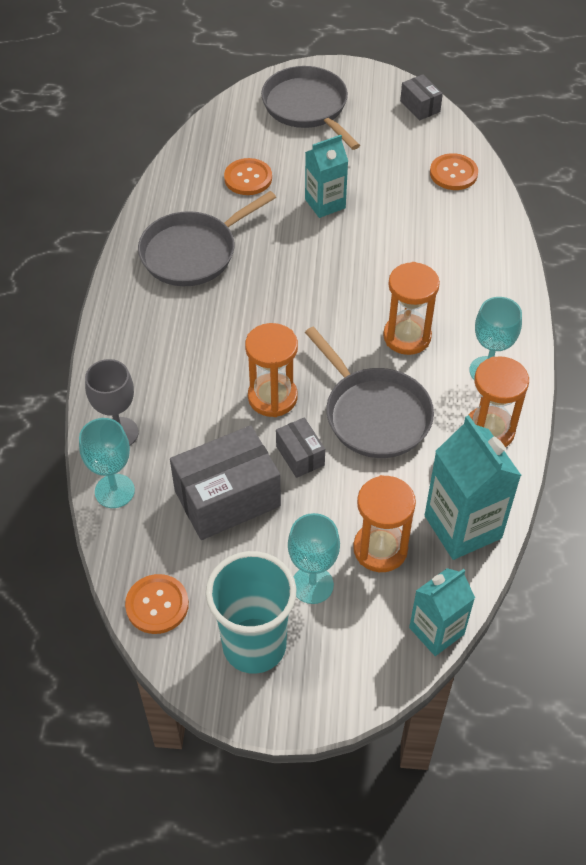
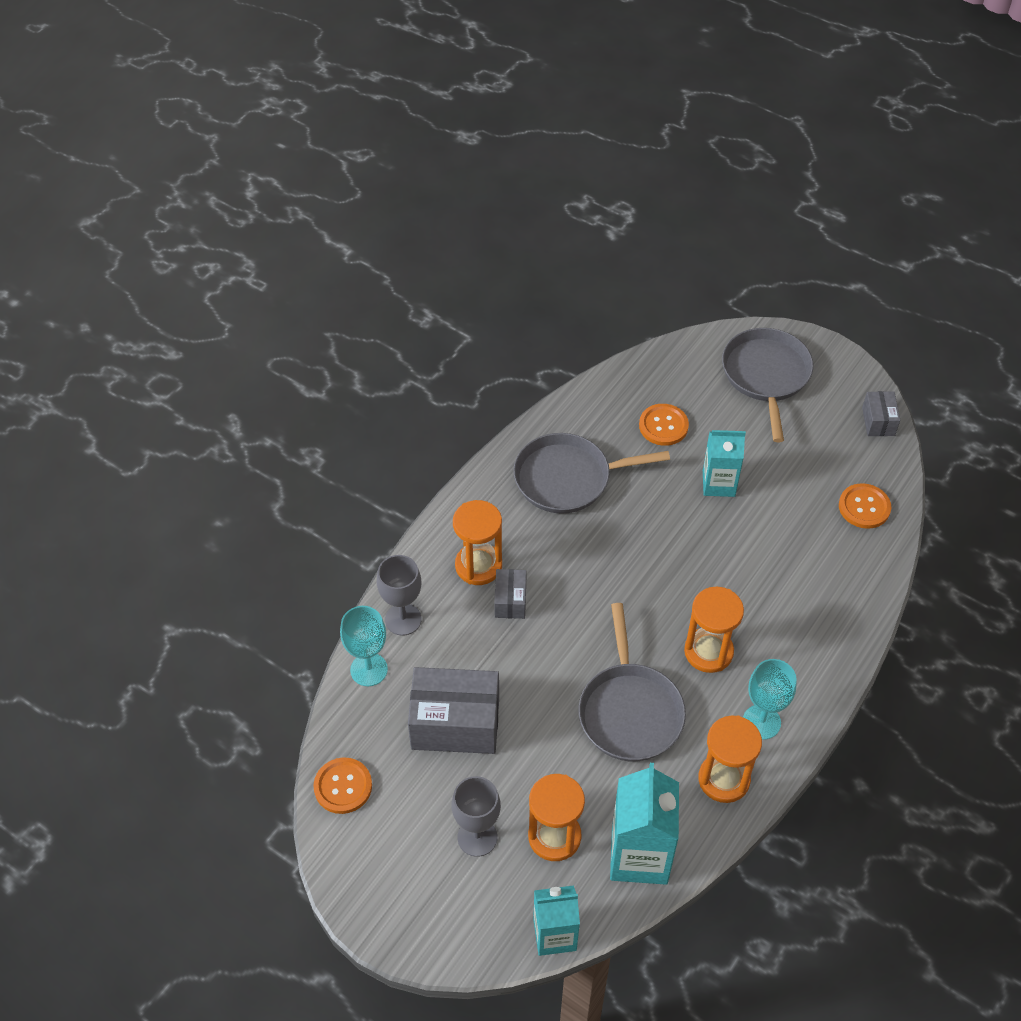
camera: 30 degrees right, 0 degrees up
(254, 645) = (397, 863): turquoise cup -> none
(272, 397) = (551, 650): orange hourglass -> orange hourglass (478, 566)
(300, 455) = (540, 716): grey box -> grey box (510, 601)
(312, 585) = (477, 837): turquoise goblet -> grey goblet

